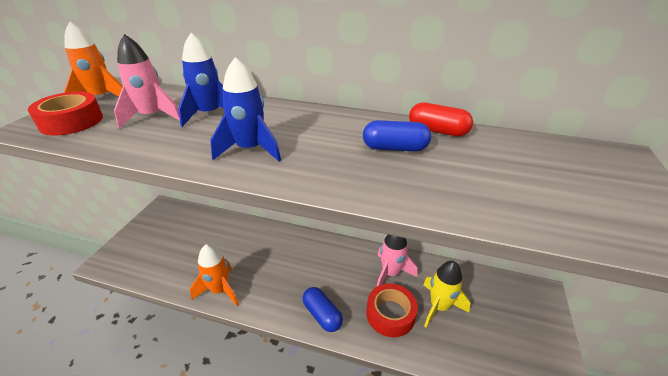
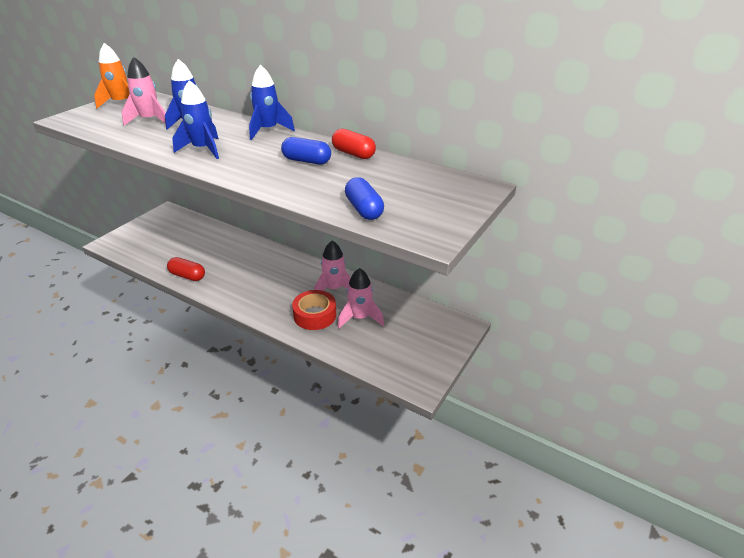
camera: 15 degrees right, 0 degrees up
(71, 121) = (94, 118): red tape -> none
(220, 290) = (187, 276): orange rocket -> red capsule
(311, 113) = (268, 130): none -> blue rocket
(322, 315) = (259, 305): blue capsule -> blue capsule (364, 209)
(439, 307) = (360, 318): yellow rocket -> pink rocket

